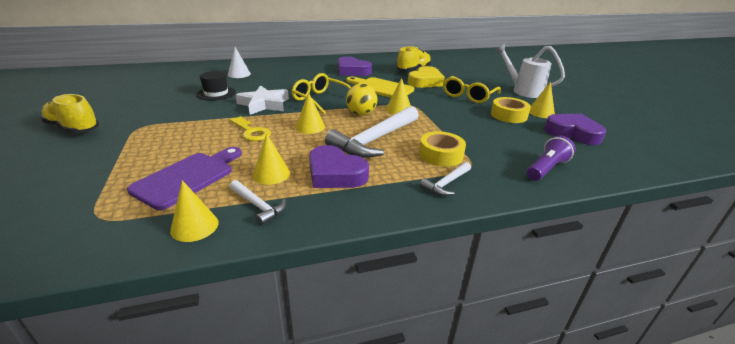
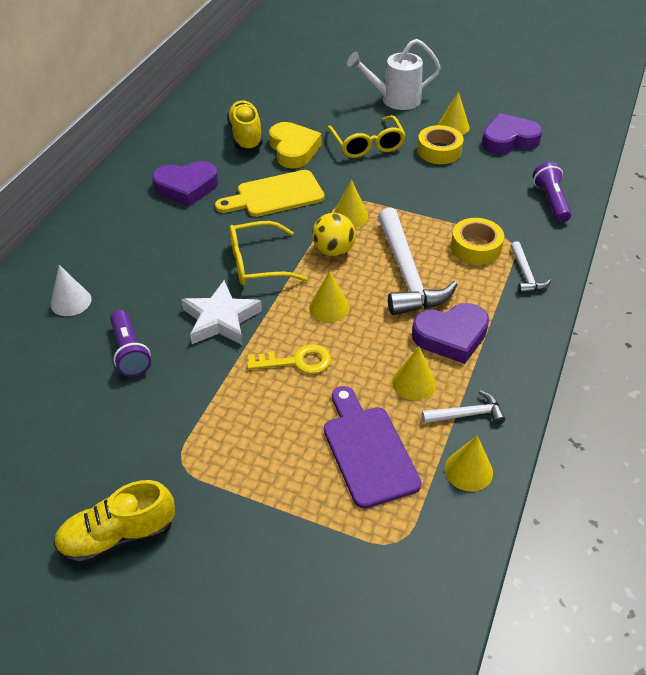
camera: 50 degrees left, 15 degrees up
(216, 93) = (130, 352): black hat -> purple flashlight

